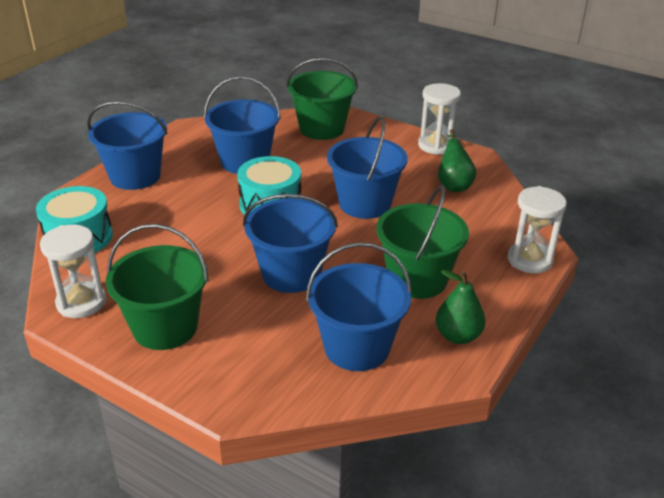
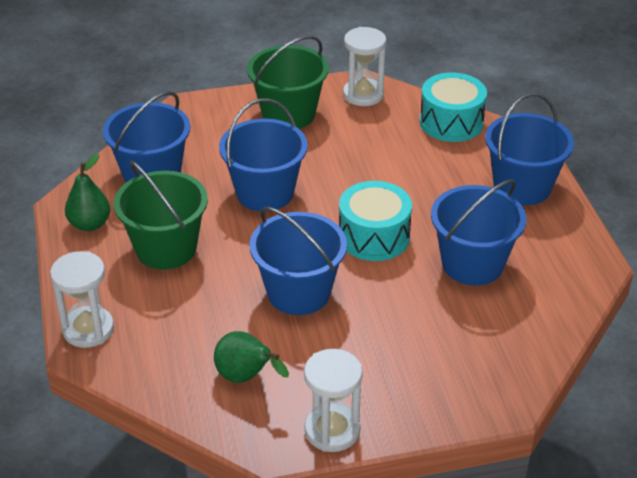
camera: 135 degrees right, 5 degrees up
(322, 128) = (482, 363): green bucket -> none

